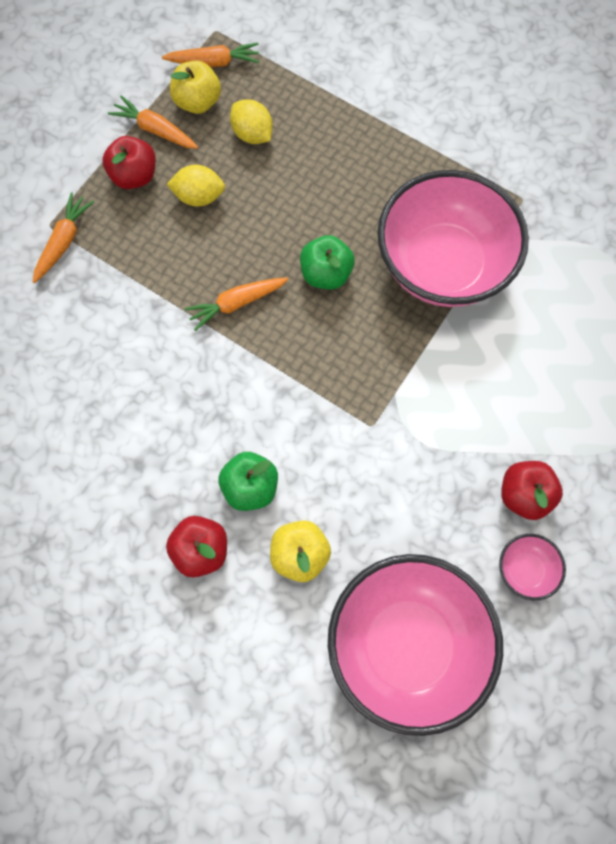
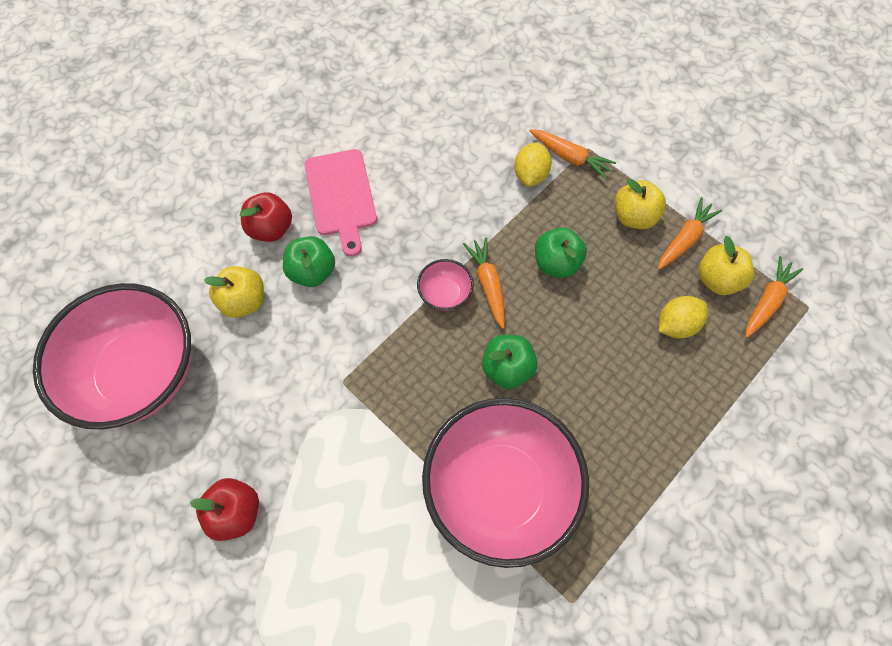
camera: 100 degrees right, 5 degrees down
(134, 176) = (633, 216): red apple -> yellow apple
(145, 479) = (341, 196): none -> pink cutting board
(199, 196) = (606, 267): yellow lemon -> yellow lemon (530, 175)
(201, 242) = (556, 263): none -> green apple
(214, 62) = (767, 301): orange carrot -> orange carrot turned 150 degrees counterclockwise
(525, 570) = (166, 494): pink bowl -> pink bowl (445, 294)

